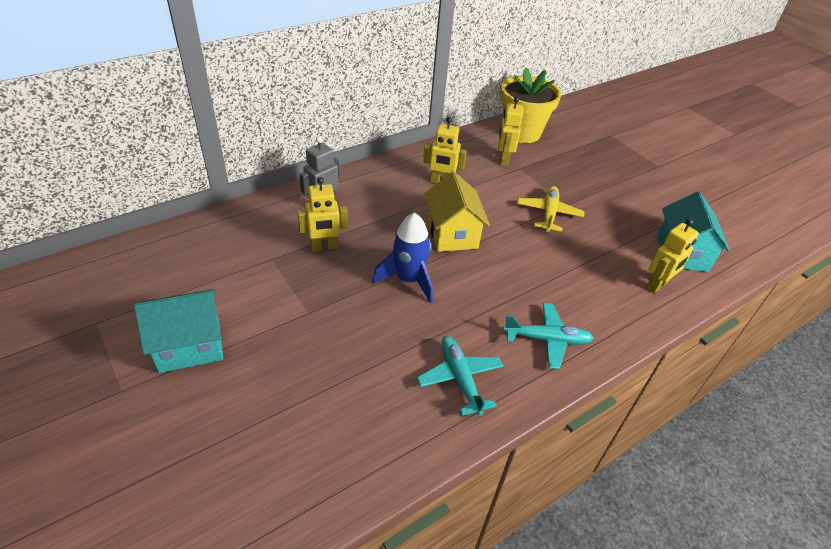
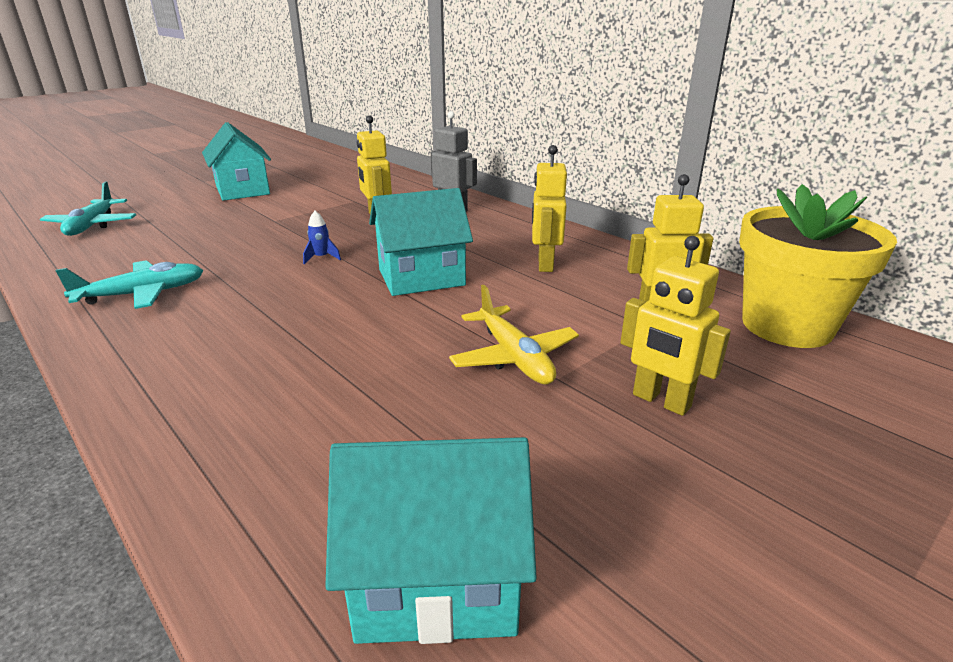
camera: 85 degrees right, 15 degrees down
(408, 280) = (321, 258): blue rocket -> blue rocket, size x0.44
(452, 234) = (421, 277): yellow house -> turquoise house
(547, 339) = (181, 354): turquoise plane -> turquoise plane (92, 225)
(549, 213) = (514, 357): yellow plane -> yellow plane turned 60 degrees clockwise
(657, 285) = (299, 505): yellow robot -> yellow robot (661, 401)

